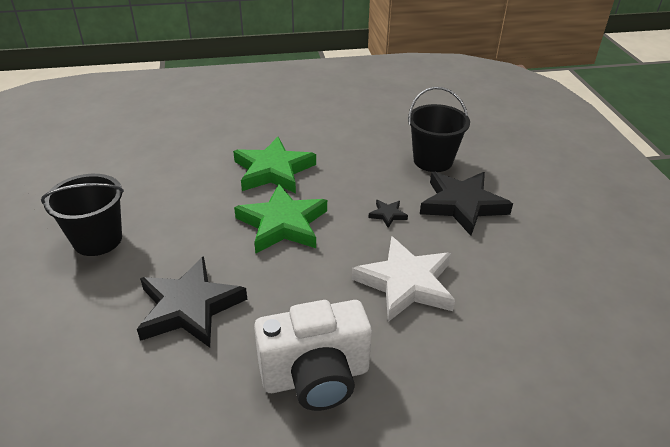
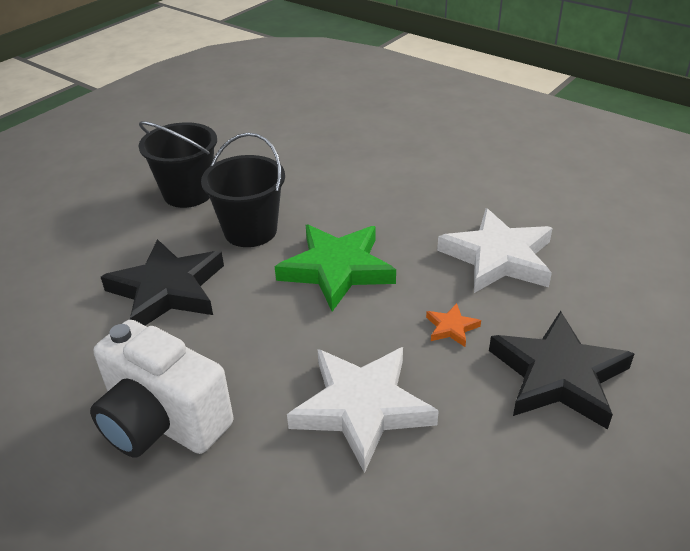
camera: 50 degrees right, 0 degrees up
(273, 170) = (404, 214): green star -> none
(358, 166) = (498, 257): none -> white star
(387, 215) = (451, 328): black star -> orange star
(433, 160) = (601, 303): black bucket -> black bucket (250, 231)

